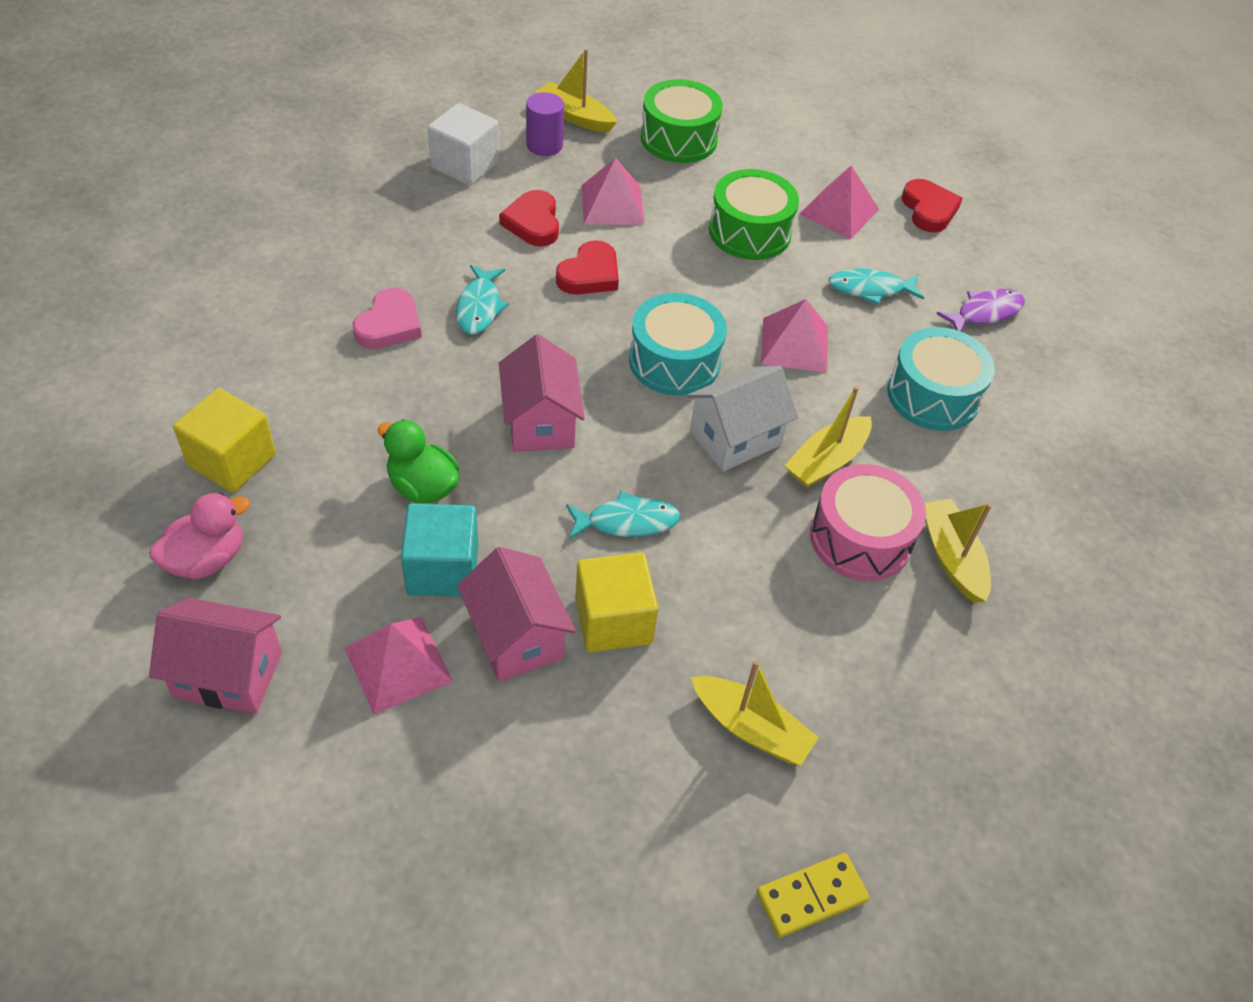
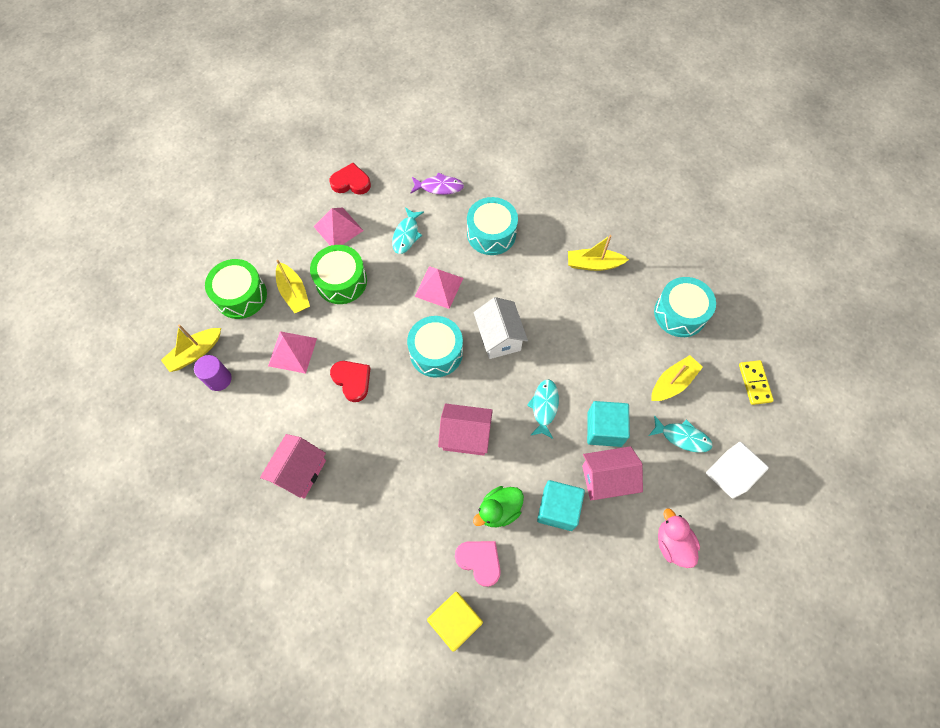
camera: 70 degrees left, 15 degrees up
(207, 559) = (527, 642): pink duck -> pink duck (672, 544)
(228, 674) = (606, 635): pink house -> pink house (300, 472)
(389, 324) = (364, 510): pink heart -> pink heart (479, 561)
(398, 664) = (614, 542): pink pyramid -> none
(465, 165) = (222, 435): white cube -> white cube (729, 474)
(479, 307) = (363, 452): turquoise fish -> turquoise fish (682, 437)
(533, 223) = (295, 403): red heart -> none
(613, 620) = (604, 429): yellow cube -> turquoise cube
(826, 461) = (524, 298): yellow boat -> yellow boat (294, 293)
(860, 538) = (575, 300): pink drum -> none
(914, 725) = (680, 313): none -> turquoise drum
(985, 313) = (439, 187): purple fish -> purple fish turned 105 degrees clockwise

